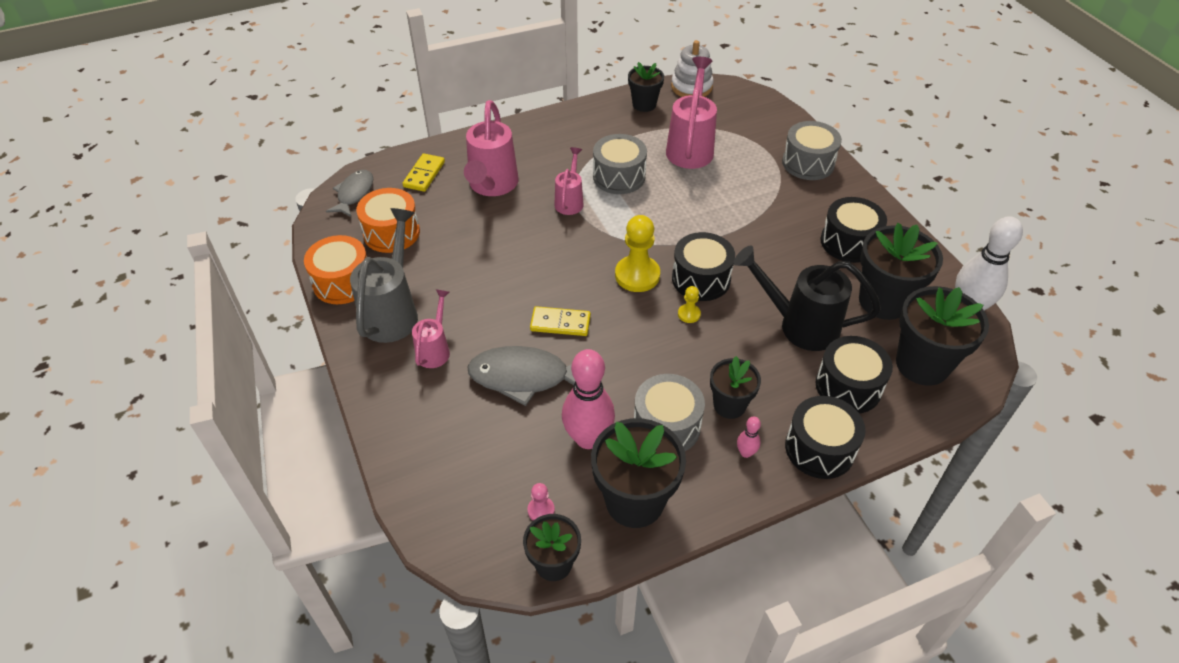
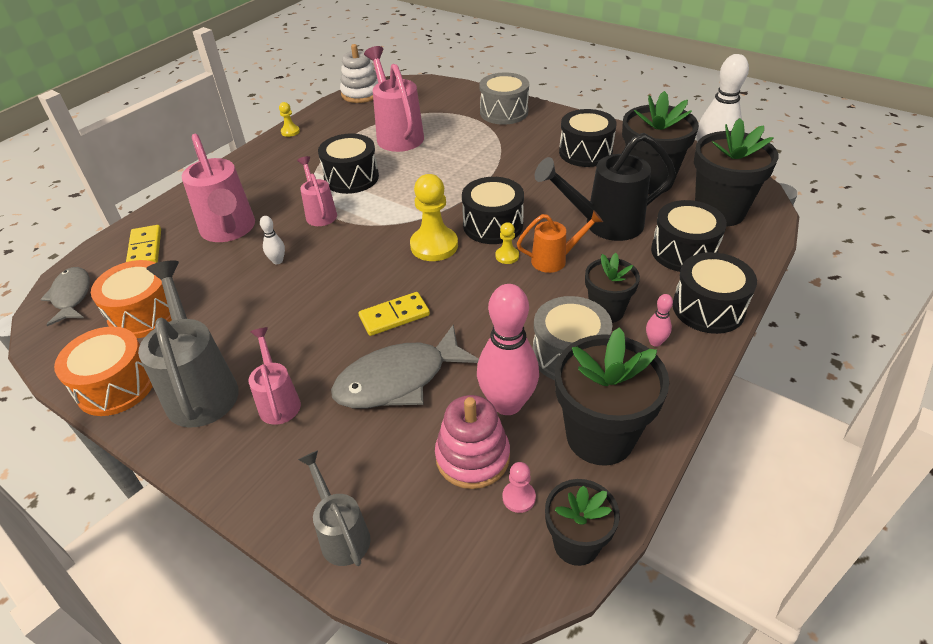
camera: 30 degrees left, 5 degrees down
(412, 466) = (341, 533): none -> grey watering can
(509, 231) = (277, 261): none -> white bowling pin
(532, 464) = (472, 457): none -> pink stacking toy
(602, 105) = (290, 132): none -> yellow pawn
(619, 176) = (351, 178): grey drum -> black drum
(644, 104) = (329, 119): black flower pot -> none
(726, 338) = (555, 260): none -> orange watering can

